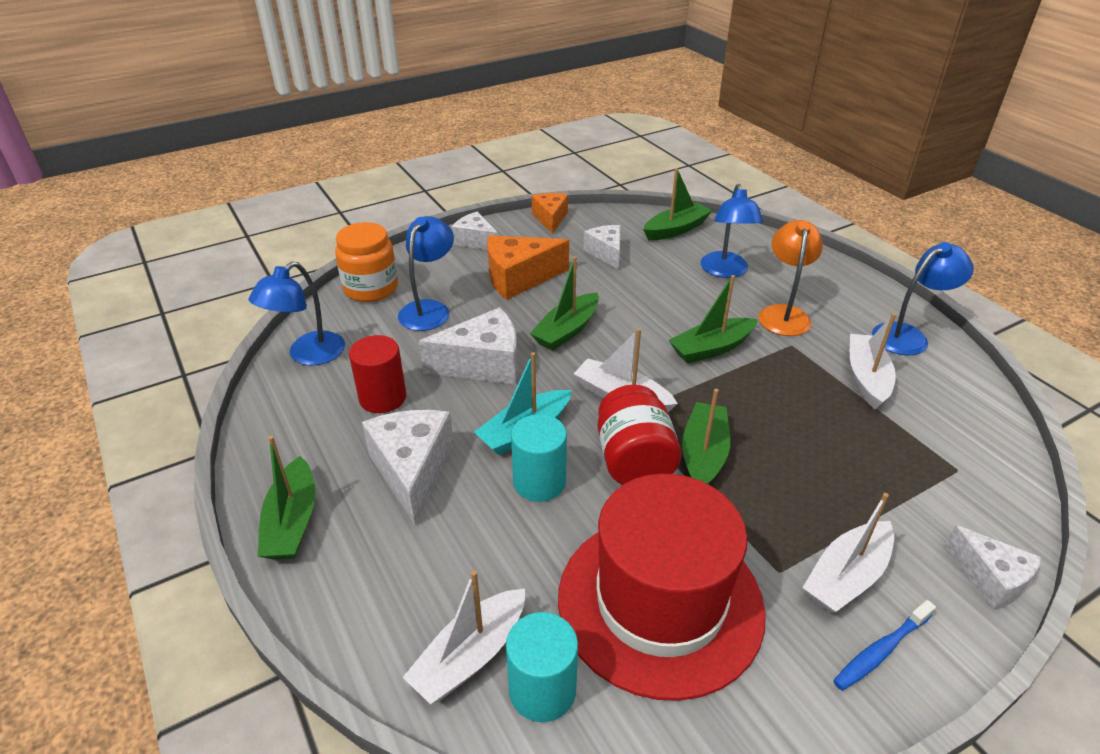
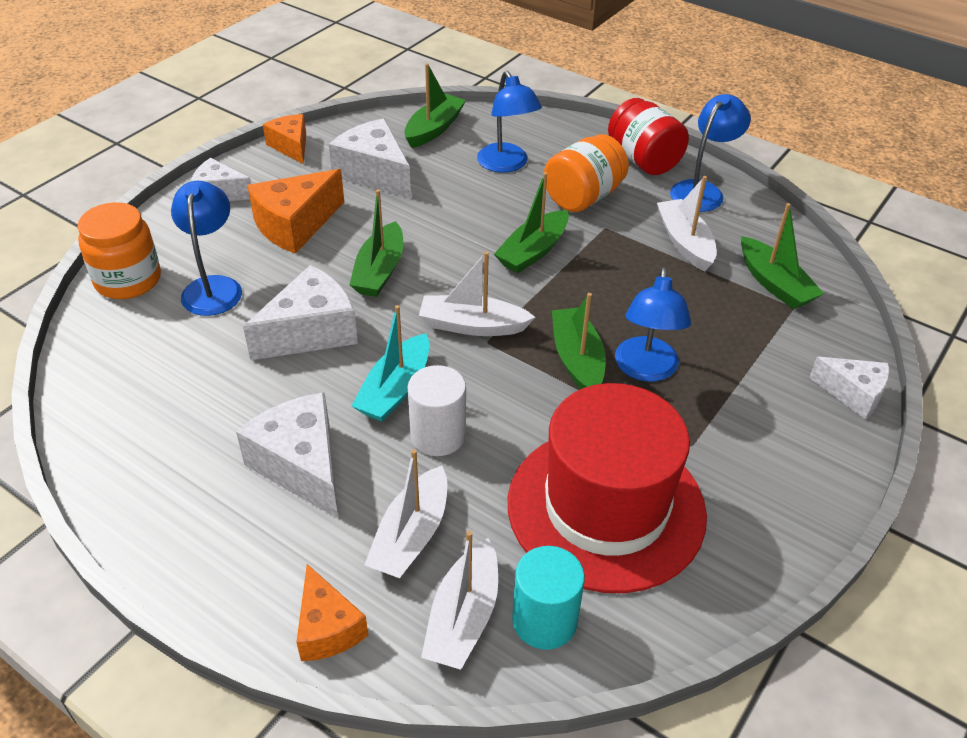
camera: 25 degrees left, 5 degrees up
(292, 522) = (204, 560): green boat -> green boat (774, 284)
(308, 355) = (102, 378): blue lamp -> blue lamp (645, 370)
(351, 618) = (327, 628): none -> orange cheese
(382, 398) = (221, 400): red cylinder -> none
(539, 482) = (438, 435): turquoise cylinder -> white cylinder
(606, 253) = (374, 173): white cheese -> white cheese, size x1.58
(634, 461) = (517, 386): red jar -> red jar (643, 160)
(783, 314) = (583, 197): orange lamp -> orange jar
(846, 577) = (746, 430): white boat -> white boat (411, 536)
(881, 651) = (798, 482): blue toothbrush -> none

